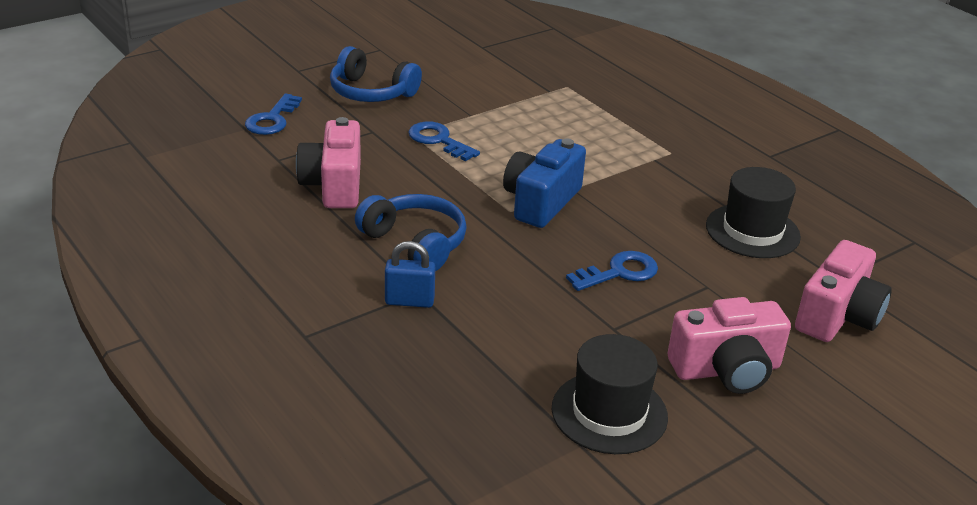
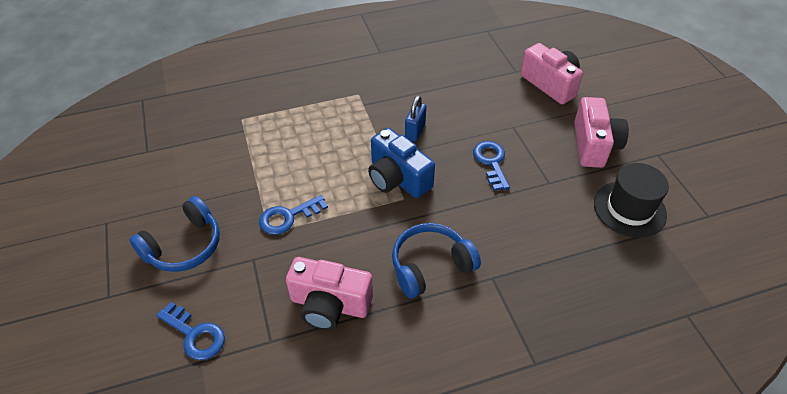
camera: 70 degrees left, 15 degrees up
(409, 301) = (503, 286): blue padlock -> blue padlock (415, 131)
(752, 231) = (461, 88): black hat -> none

